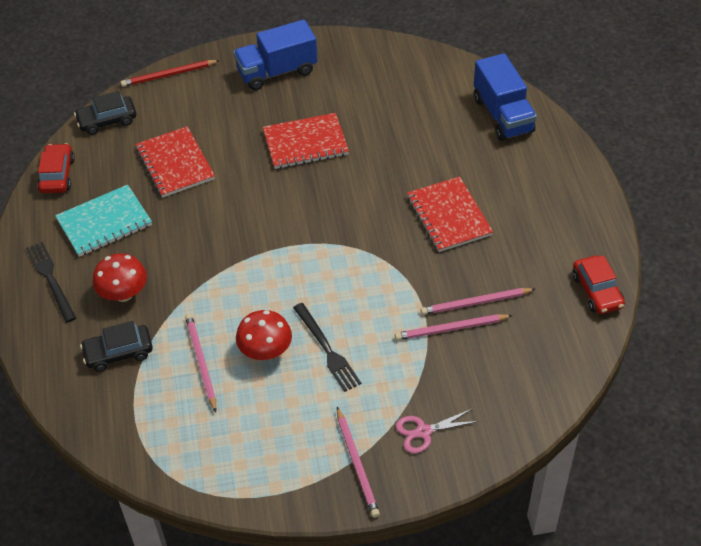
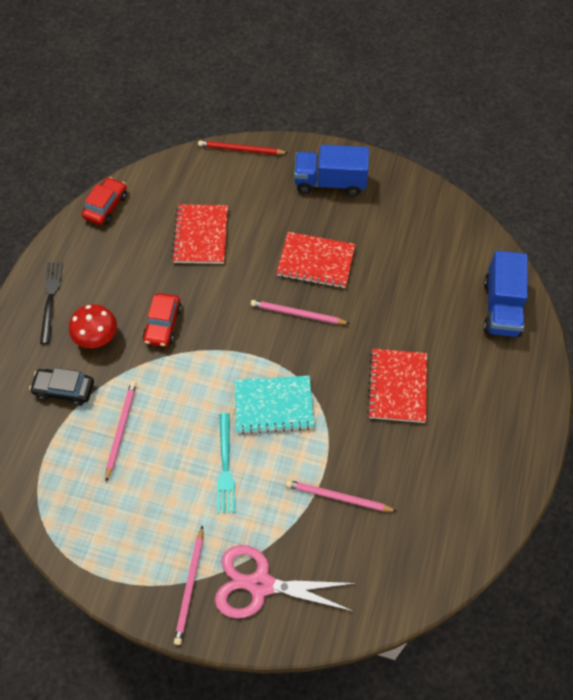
camera: 25 degrees right, 10 degrees up
(104, 222) = (117, 266): turquoise notebook -> turquoise notebook (273, 406)
(107, 121) = (170, 172): black car -> none
(265, 351) = (176, 444): red mushroom -> none
(327, 349) = (225, 466): black fork -> turquoise fork
(423, 432) = (260, 584): pink scissors -> pink scissors, size x1.81
(475, 303) = (373, 482): pink pencil -> pink pencil (297, 314)
(597, 291) = (487, 523): red car -> red car (163, 324)

